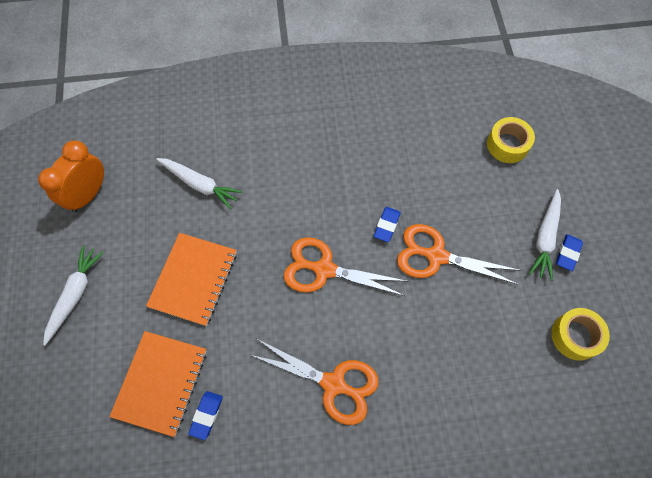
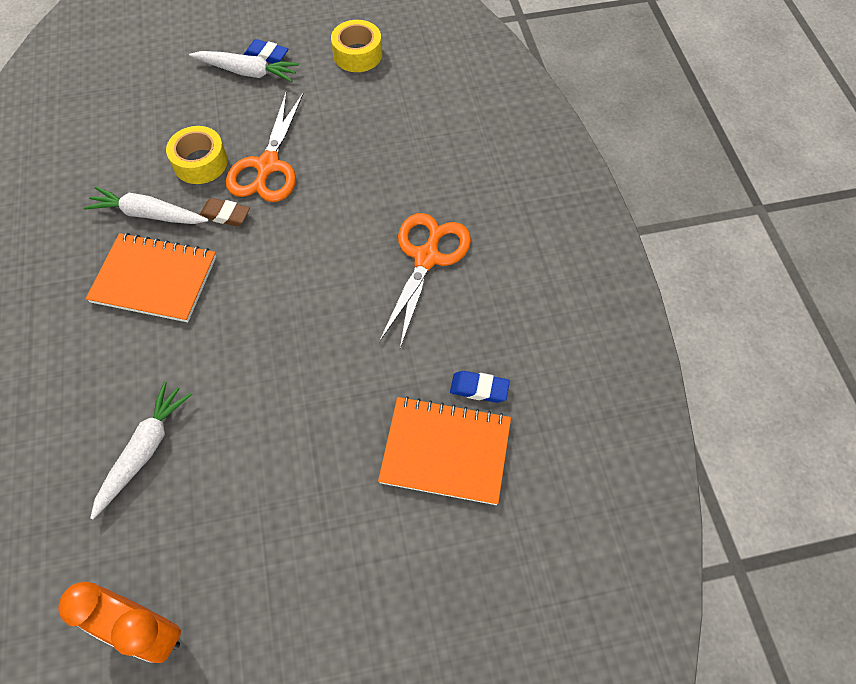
camera: 95 degrees left, 5 degrees down
(75, 295) = (325, 605): white carrot -> white carrot (148, 214)
(193, 279) = (299, 434): orange notebook -> orange notebook (154, 279)
(324, 269) = (284, 278): orange scissors -> none
(386, 225) = (225, 215): blue eraser -> brown eraser
(507, 145) = (122, 99): yellow tape -> yellow tape (200, 162)

